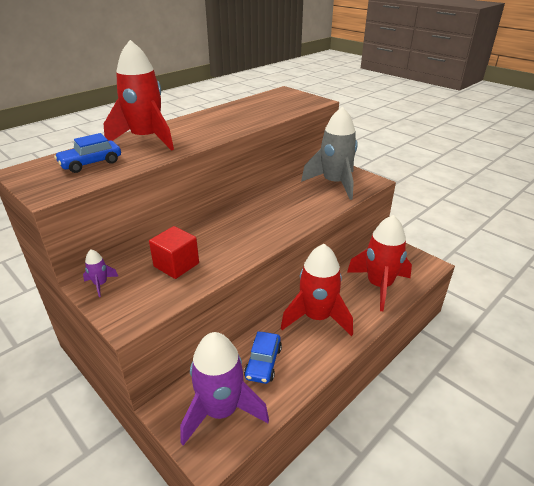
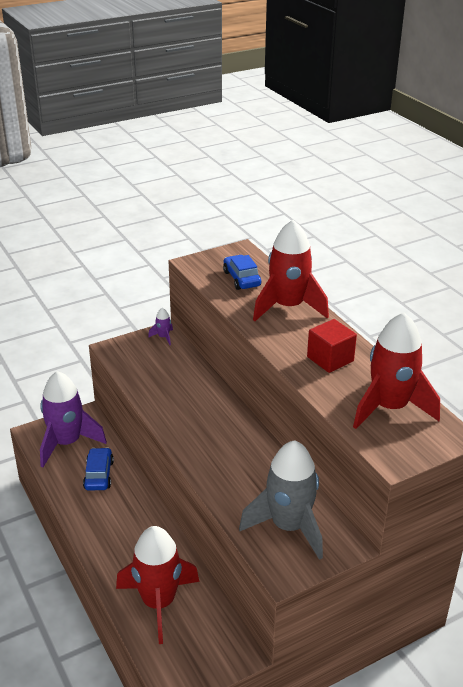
camera: 105 degrees right, 0 degrees up
(176, 265) = (169, 375): red cube -> red cube (330, 359)
(263, 363) = (99, 475): blue car -> blue car turned 60 degrees clockwise
(317, 317) = (134, 527): red rocket -> red rocket (390, 408)

